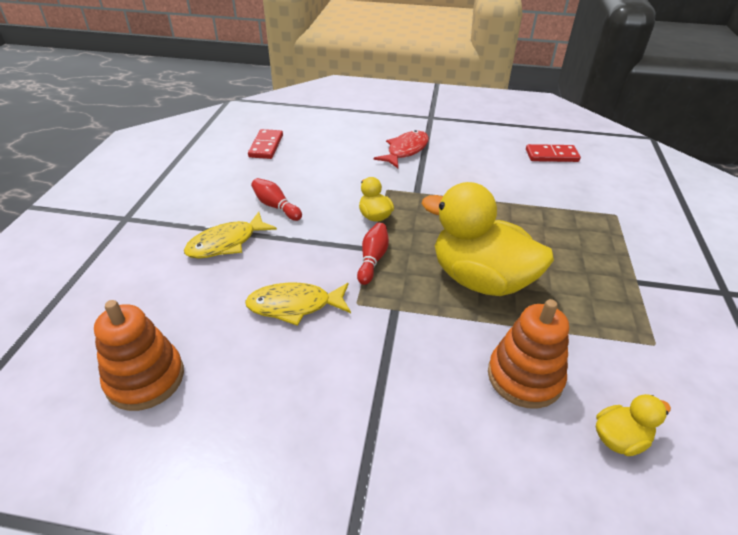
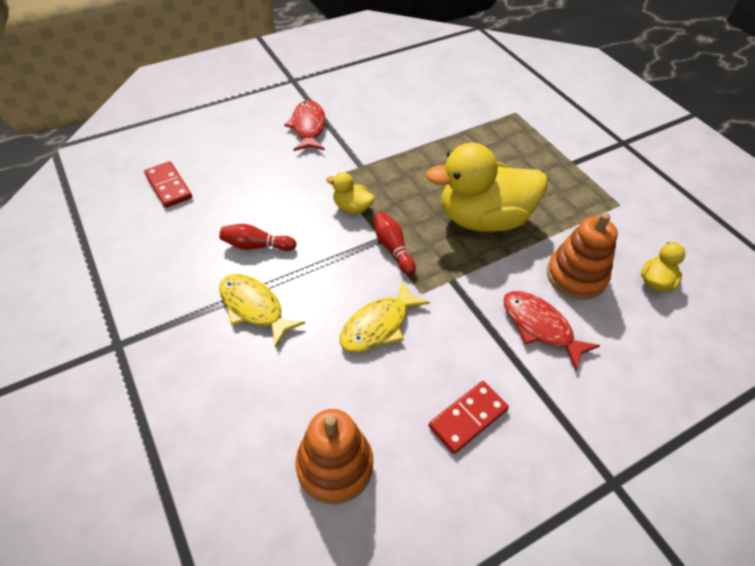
camera: 40 degrees left, 10 degrees up
(226, 243) = (254, 308): yellow fish -> yellow fish turned 120 degrees clockwise
(433, 395) = (540, 327): none -> red fish
(551, 155) = (427, 77): red domino -> red domino (468, 418)

